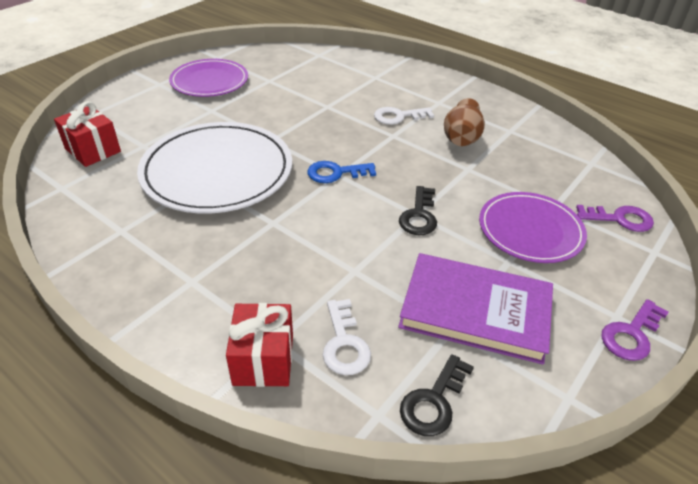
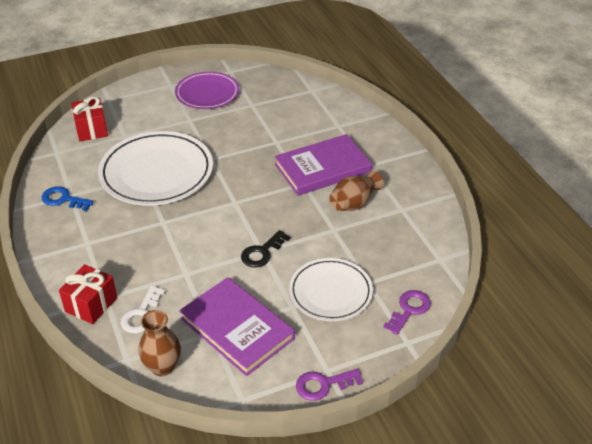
camera: 30 degrees right, 0 degrees up
(336, 173) = (234, 200): blue key -> blue key (63, 199)
(398, 116) = (323, 168): white key -> purple book
(434, 401) = (162, 367): black key -> brown vase
(530, 230) = (330, 292): purple plate -> white plate
(619, 219) = (409, 310): purple key -> purple key turned 90 degrees counterclockwise

